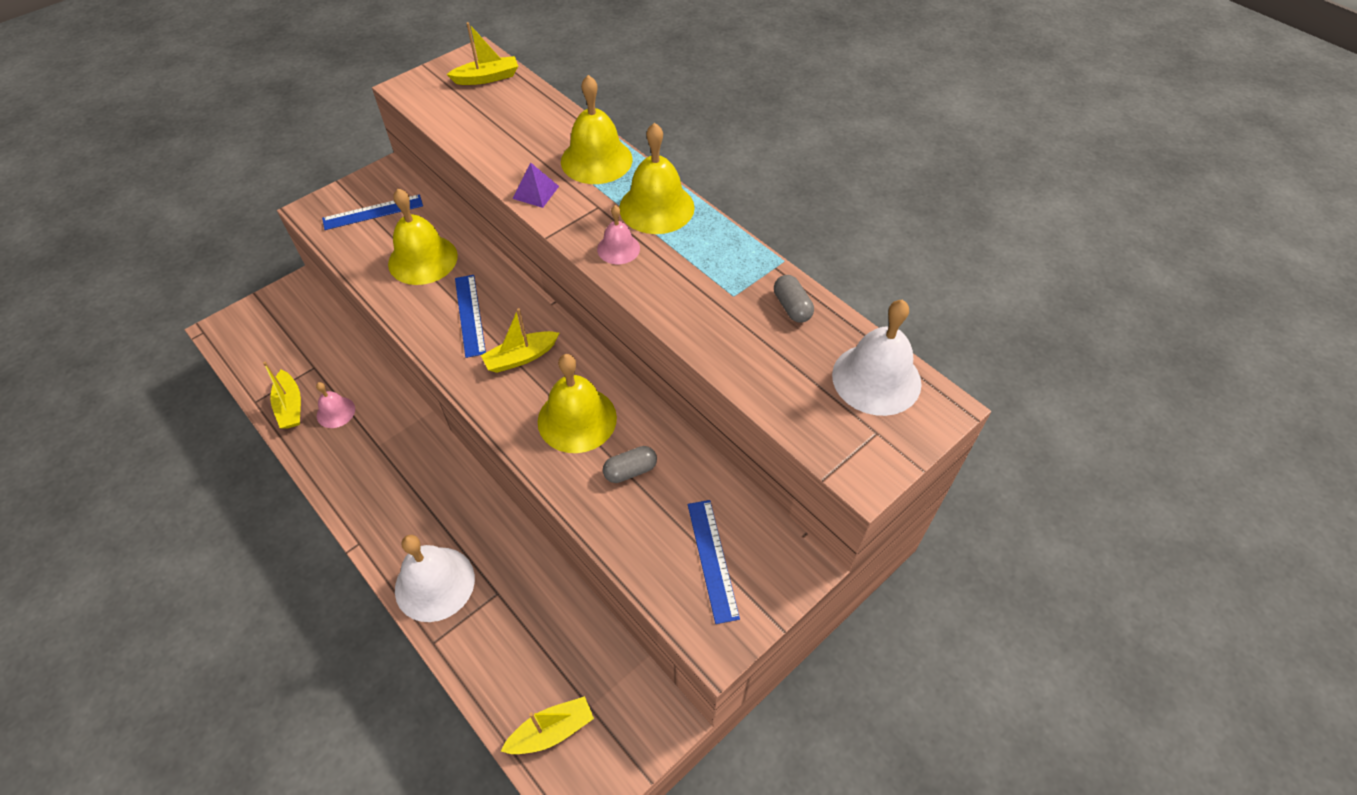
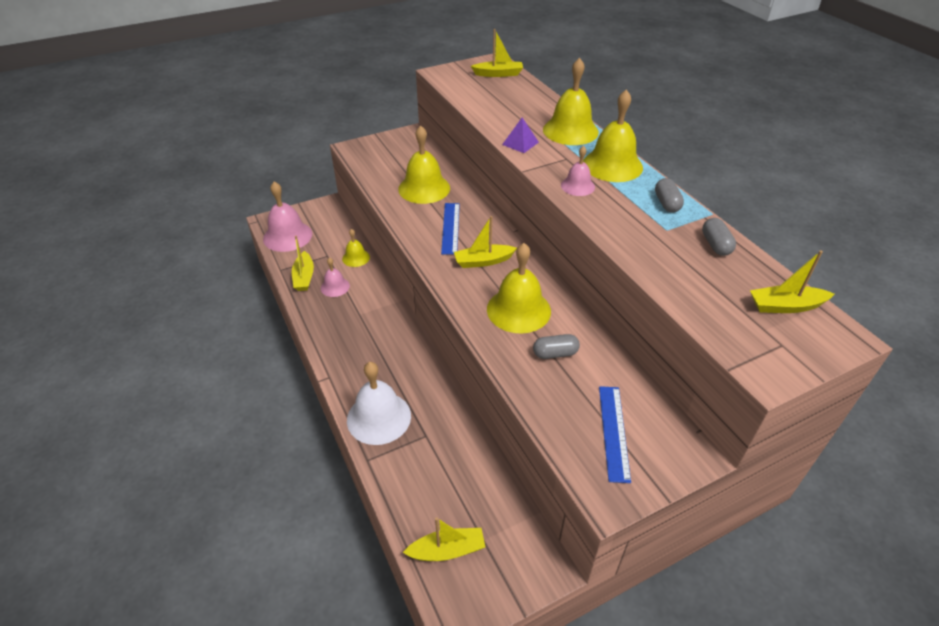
camera: 15 degrees right, 10 degrees down
(251, 348) = (287, 236): none -> pink bell
(353, 363) = (356, 258): none -> yellow bell
(373, 212) = (395, 155): blue ruler -> none
(729, 255) = (666, 203): none -> grey capsule
(876, 379) = (785, 306): white bell -> yellow boat

